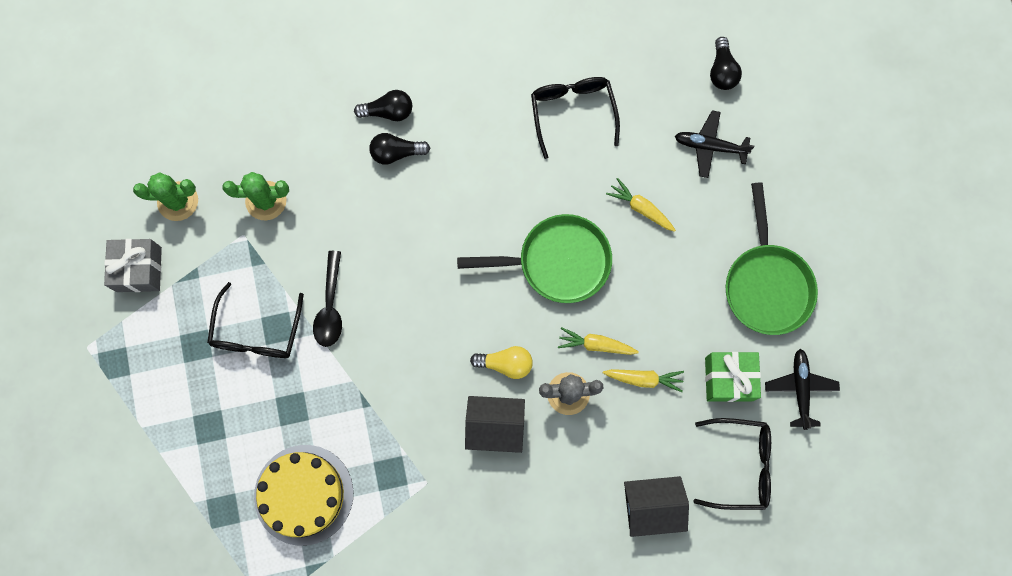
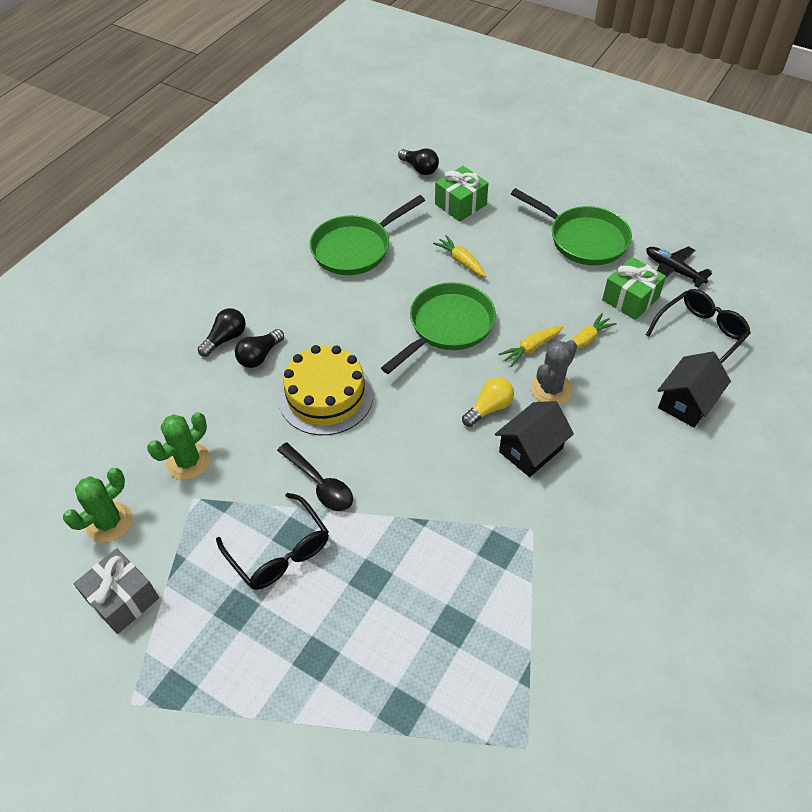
camera: 45 degrees left, 25 degrees down
(304, 494) = (453, 629): yellow cake -> yellow cake (326, 396)
(572, 112) = (355, 248): black glasses -> green pan
(641, 208) = (461, 261): yellow carrot -> yellow carrot turned 60 degrees clockwise
(709, 146) = (460, 204): black plane -> green gift

